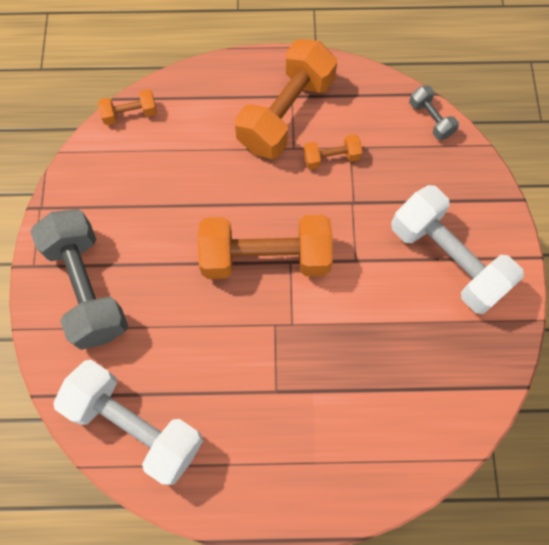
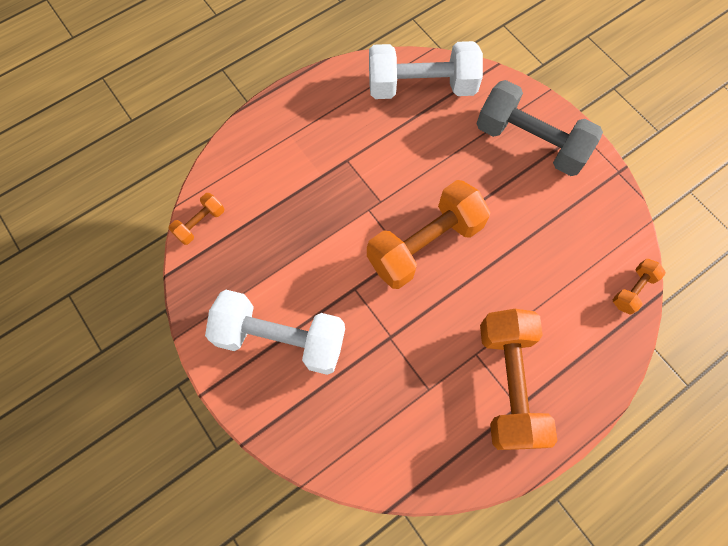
camera: 145 degrees right, 0 degrees up
(331, 158) = (437, 367): orange dumbbell -> orange dumbbell (200, 223)
(430, 119) = (376, 474): grey dumbbell -> none

